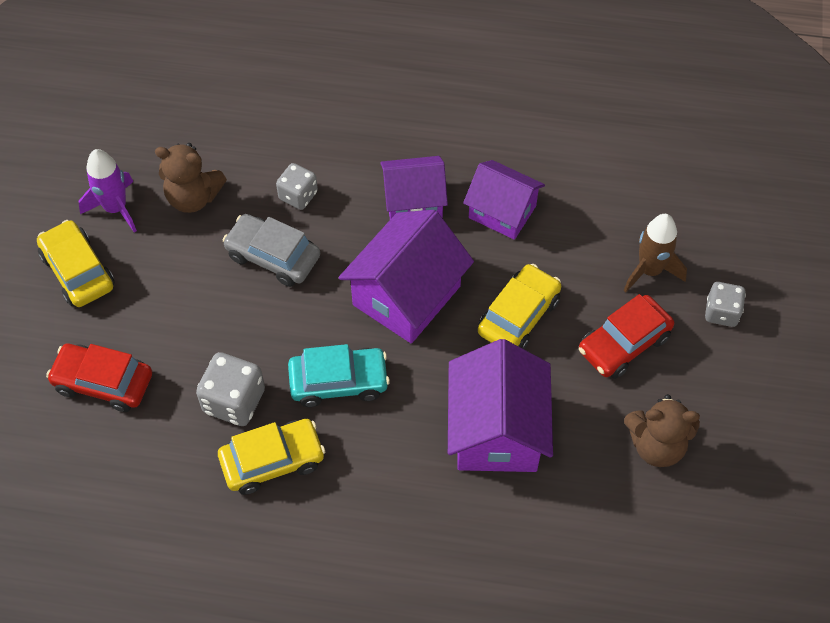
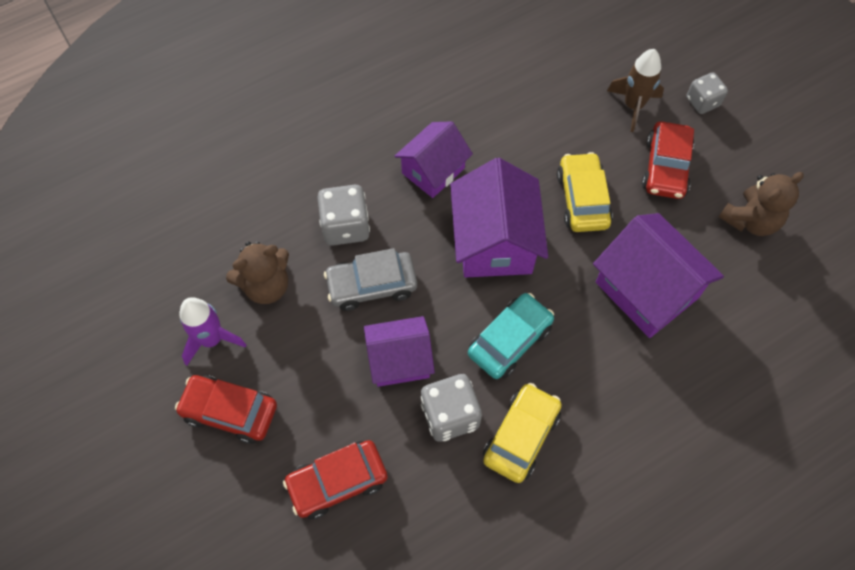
camera: 40 degrees left, 5 degrees up
(77, 271) = (230, 412): yellow car -> red car
(298, 195) = (345, 226): grey dice -> grey dice, size x1.52
(502, 212) = (500, 134): purple house -> purple house (399, 360)

